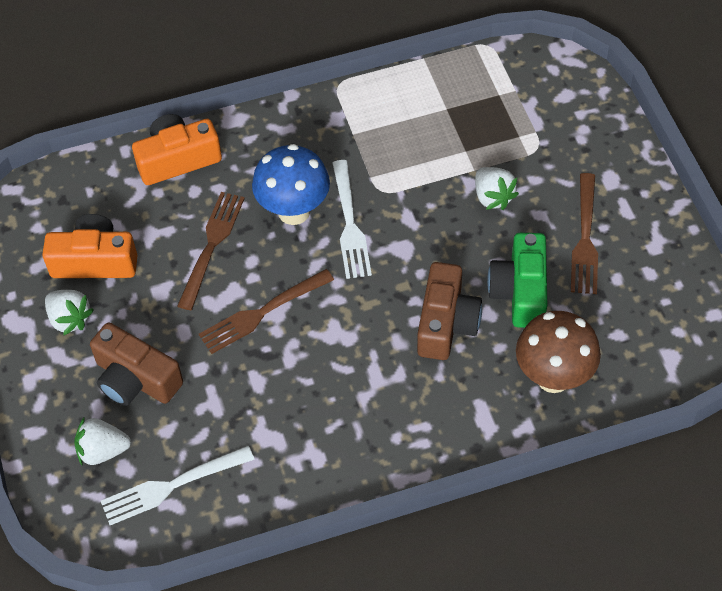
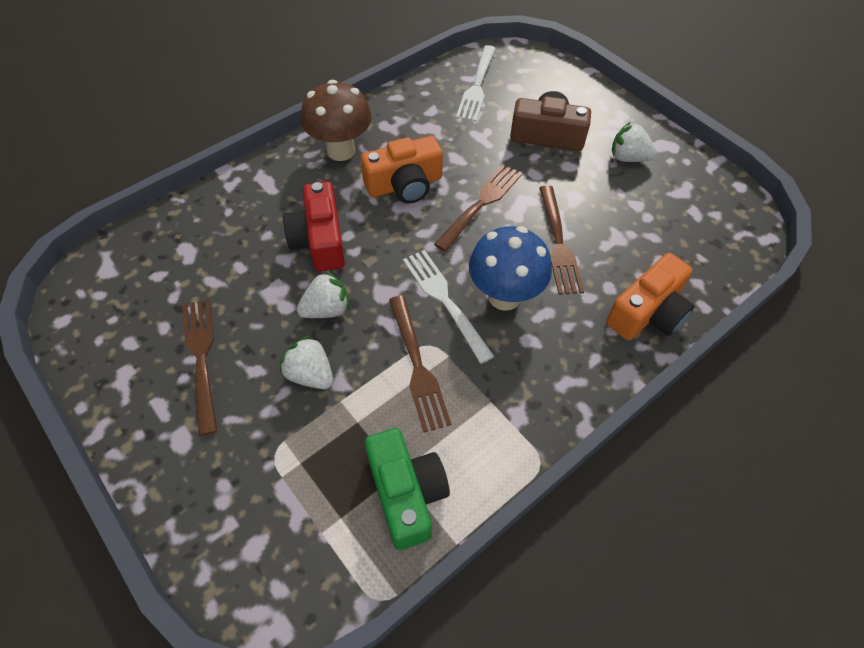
camera: 155 degrees right, 0 degrees up
(95, 261) = (645, 202): orange camera -> orange camera (404, 185)
(103, 451) = (537, 91): white strawberry -> white strawberry (326, 309)
(172, 486) = (477, 86): white fork -> white fork turned 150 degrees clockwise
(399, 176) = (417, 366): none -> brown fork
(446, 323) = (319, 240): brown camera -> red camera
(520, 291) = (258, 286): green camera -> green camera (406, 493)
(553, 377) = (213, 224): brown mushroom -> brown mushroom (341, 150)

